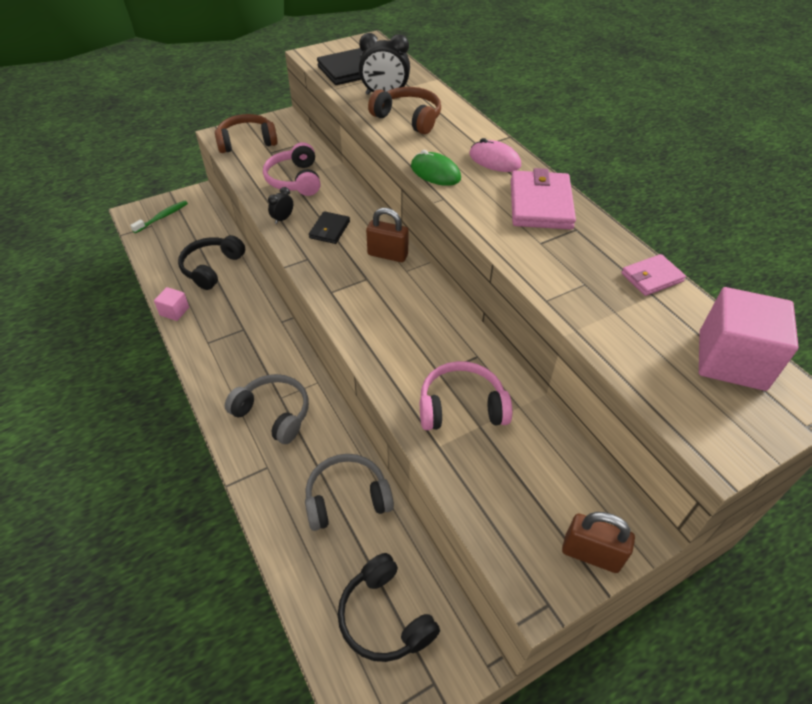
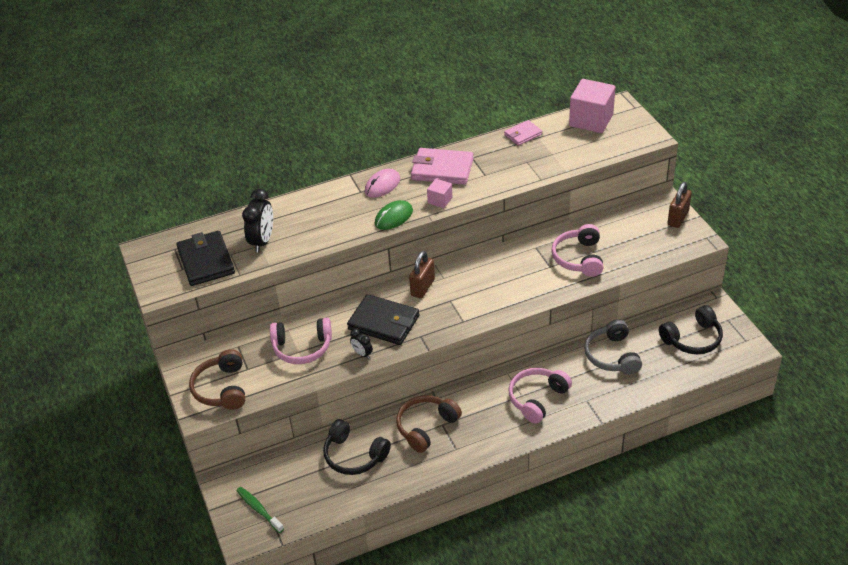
camera: 80 degrees left, 5 degrees down
(174, 311) = (412, 478): pink cube -> pink cube (440, 200)
(274, 413) = (537, 398): grey headphones -> pink headphones
(329, 230) = (384, 322): black wallet -> black wallet, size x1.75
(408, 118) = (308, 228): brown headphones -> brown headphones (426, 427)
(651, 277) = (523, 134): pink wallet -> pink wallet turned 75 degrees clockwise

